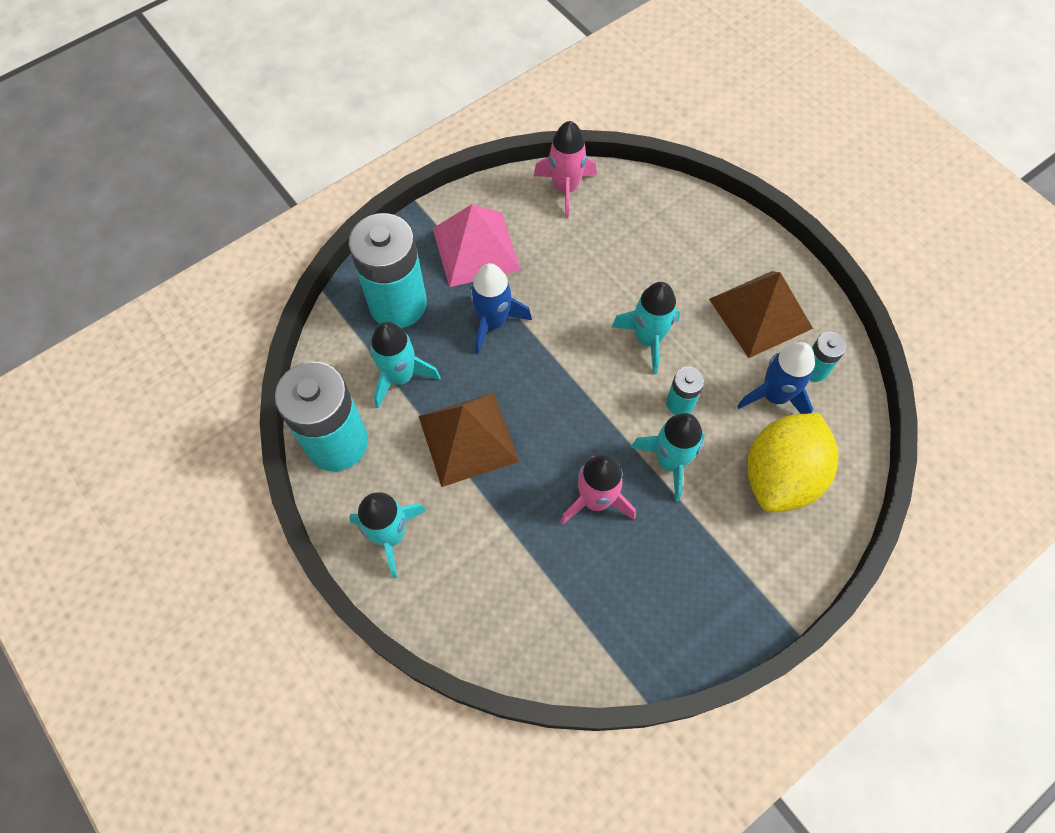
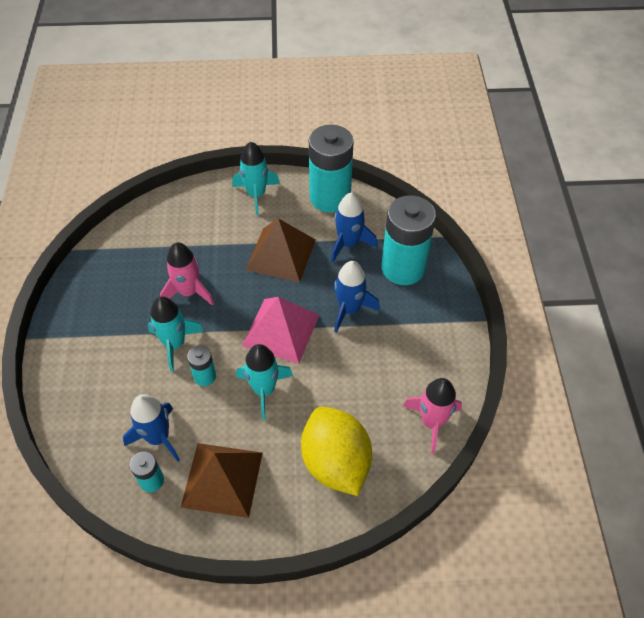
camera: 125 degrees right, 10 degrees down
(400, 377) = (348, 244): turquoise rocket -> blue rocket
(475, 249) = (416, 332): pink pyramid -> pink pyramid (281, 330)
(780, 476) = (109, 398): yellow lemon -> yellow lemon (335, 462)

